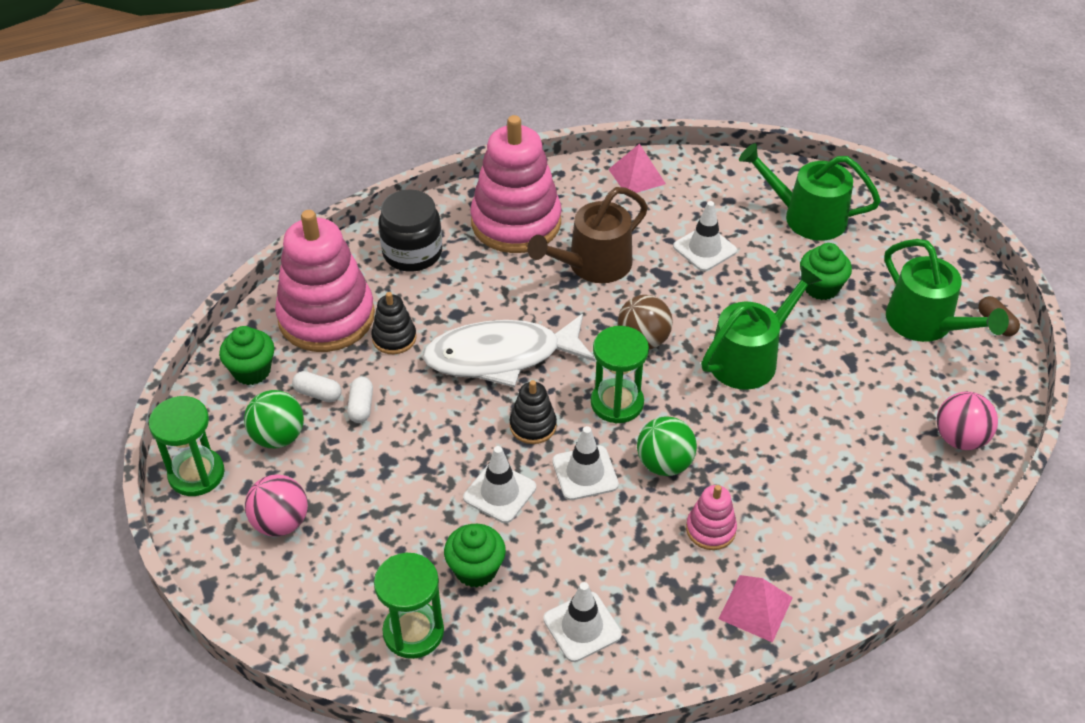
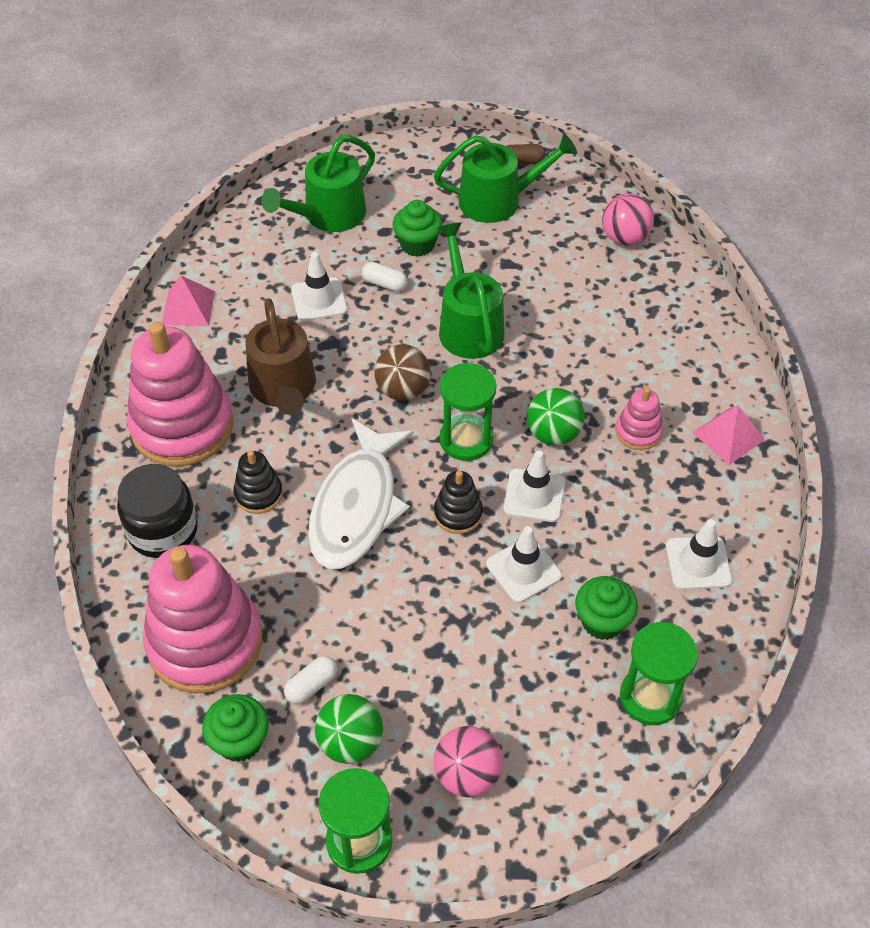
camera: 65 degrees left, 5 degrees up
(361, 407) = (352, 650): white capsule -> white capsule (384, 284)
(394, 338) = (275, 589): black stacking toy -> black stacking toy (258, 494)

